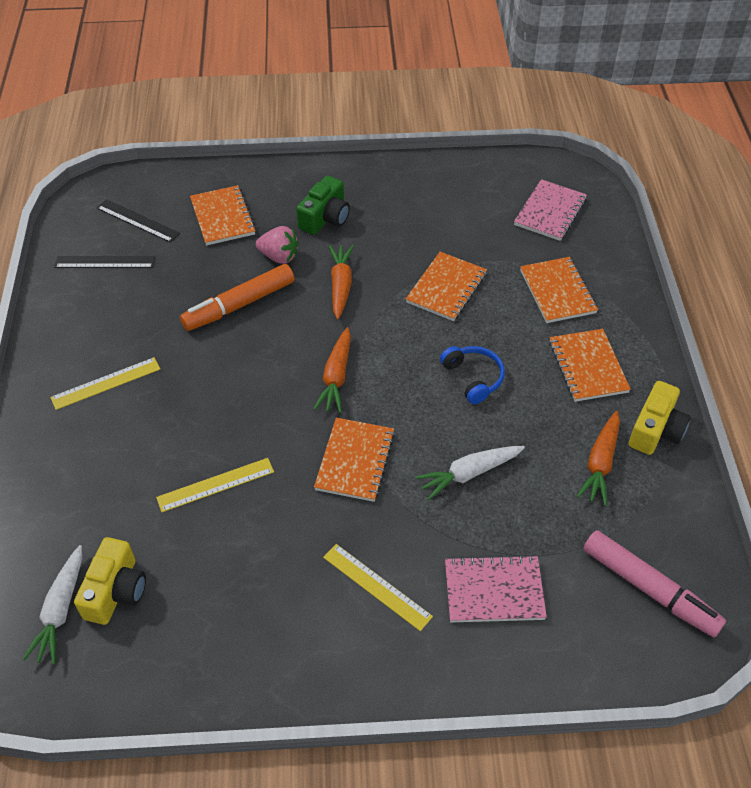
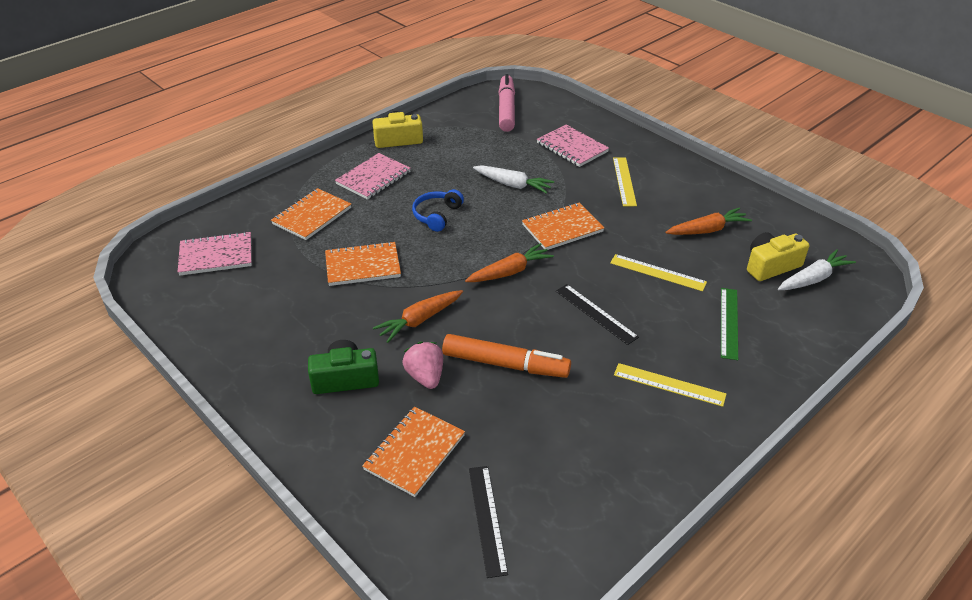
camera: 130 degrees left, 10 degrees down
(104, 481) = (729, 323): none -> green ruler
(105, 262) = (564, 497): black ruler -> black ruler (596, 314)
(588, 367) = (373, 178): orange notebook -> pink notebook
(600, 463) = (446, 148): orange carrot -> orange carrot (707, 230)

